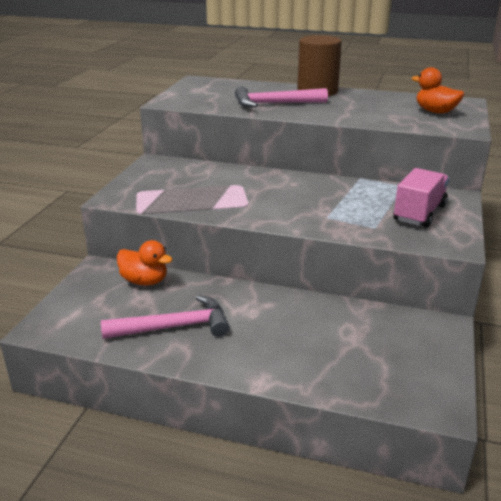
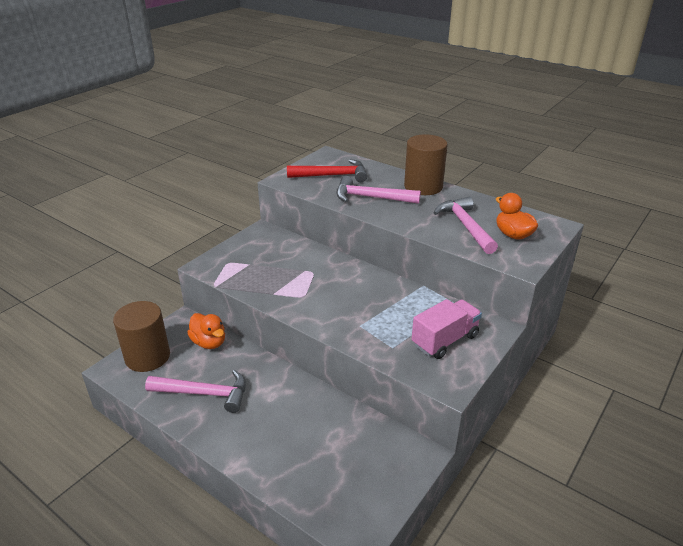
camera: 20 degrees right, 5 degrees up
(78, 308) = (147, 357): none -> brown cylinder
(218, 94) = (332, 175): none -> red hammer
(386, 111) = (465, 226): none -> pink hammer

